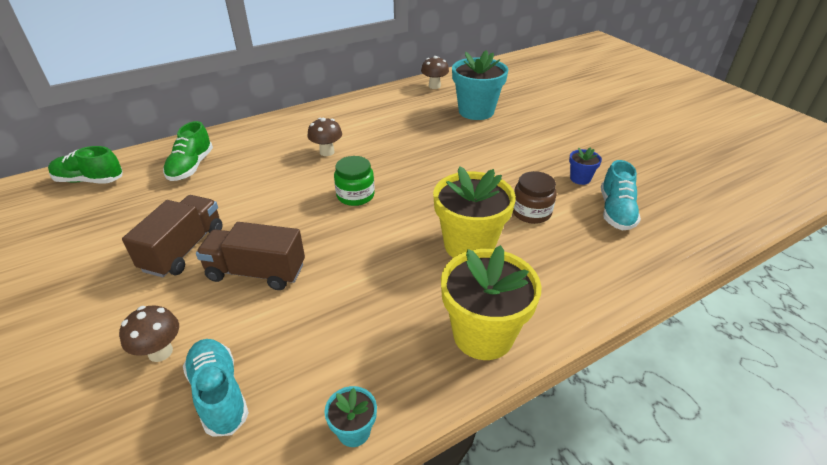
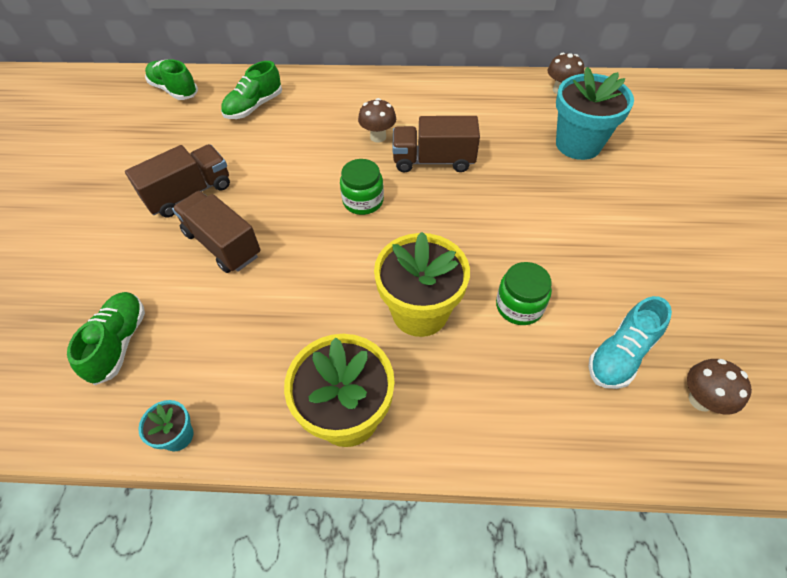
camera: 35 degrees right, 15 degrees up
(160, 352) = (110, 283): brown mushroom -> brown mushroom (701, 400)
(219, 394) = (119, 343): turquoise shoe -> green shoe
(386, 152) = (433, 160): none -> brown truck
(531, 212) = (519, 306): brown jar -> green jar
(580, 178) = (619, 290): blue flower pot -> none

